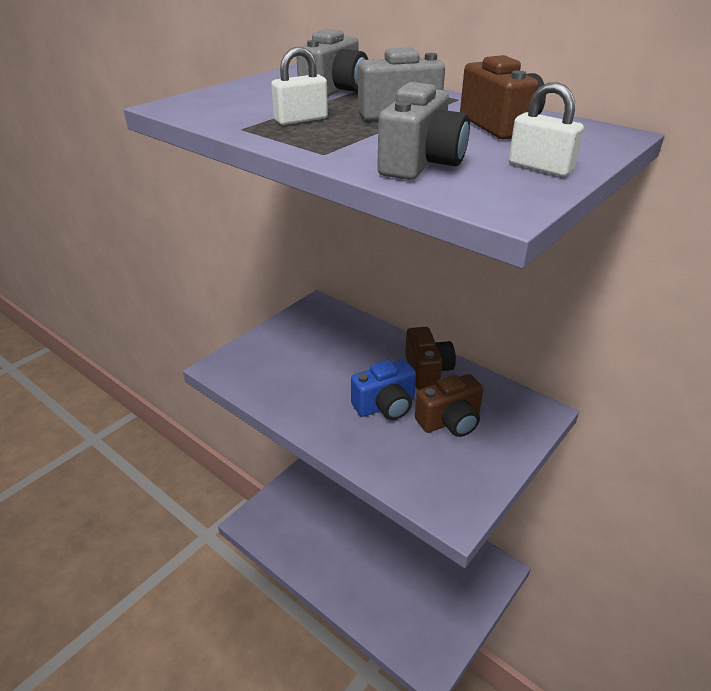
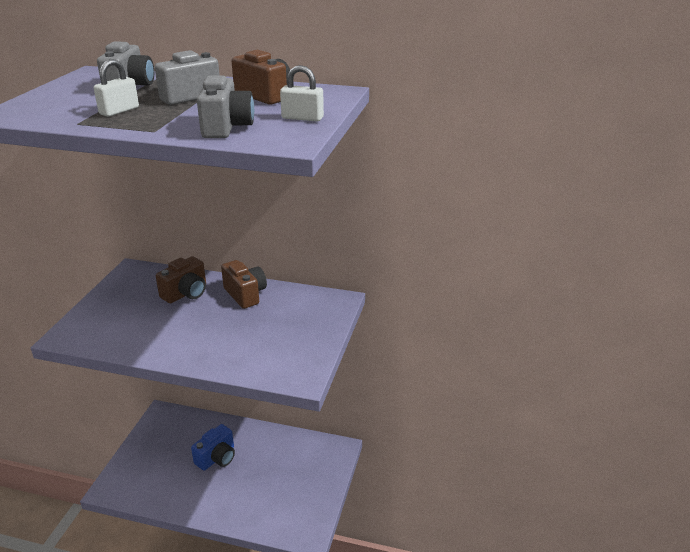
camera: 25 degrees left, 5 degrees down
(385, 406) = (222, 326): blue camera -> blue camera (217, 458)
(450, 421) = (276, 323): brown camera -> brown camera (186, 293)

